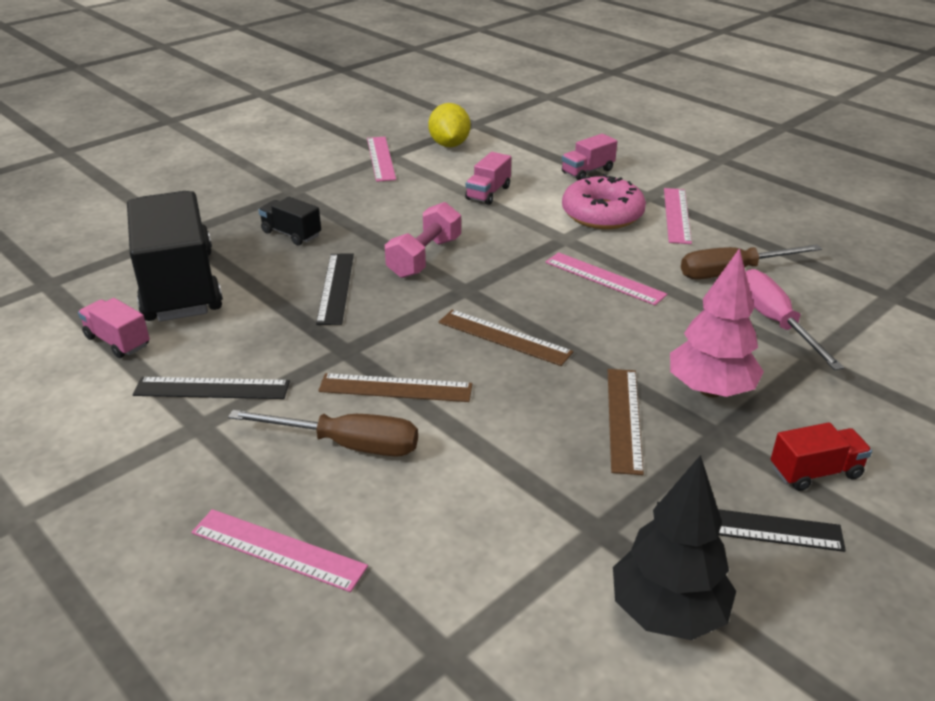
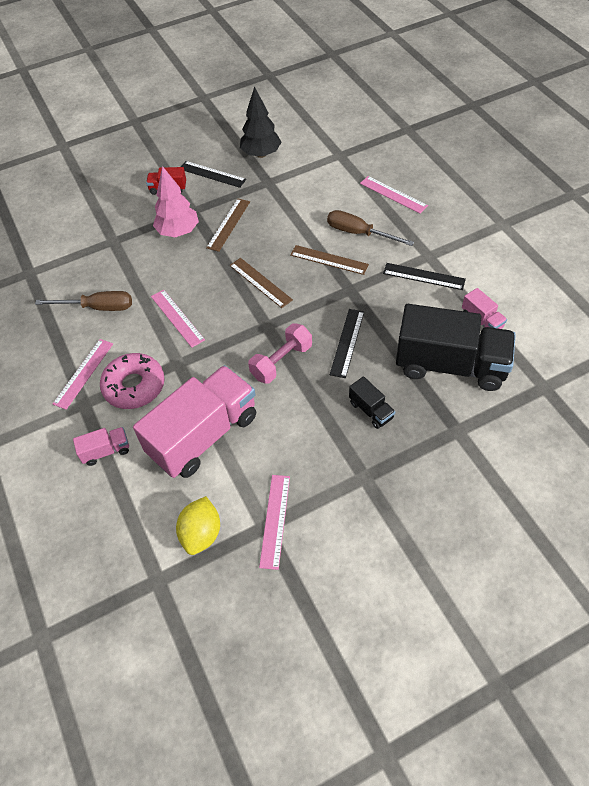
camera: 160 degrees left, 20 degrees up
(180, 285) = (450, 365): black truck -> black truck turned 75 degrees counterclockwise
(488, 193) = (203, 435): pink truck -> pink truck, size x2.35
(774, 322) = (110, 266): pink screwdriver -> none

